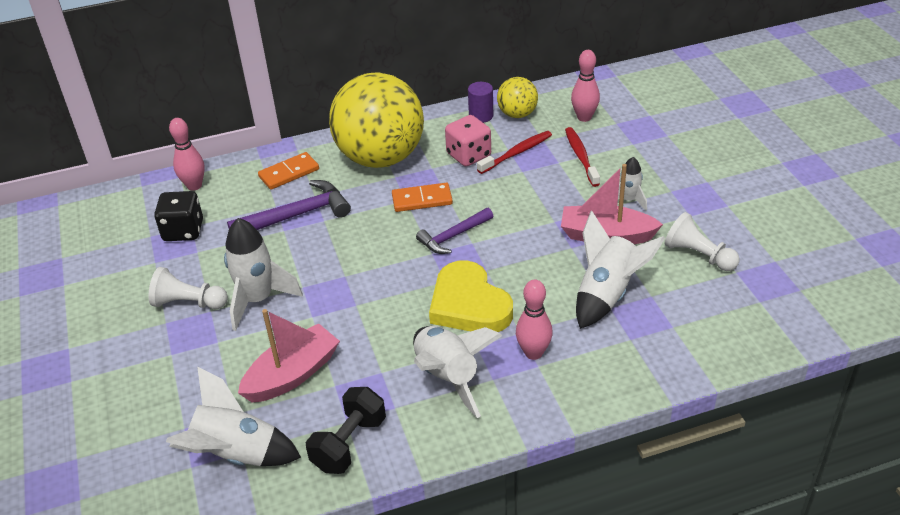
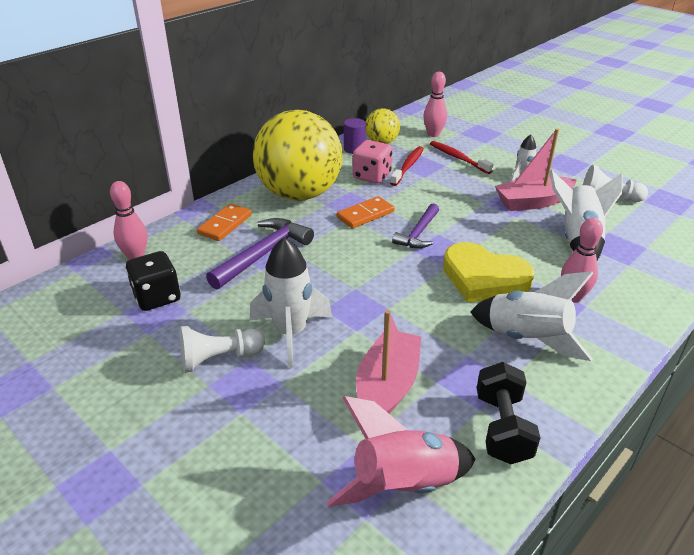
camera: 30 degrees left, 5 degrees down
(235, 454) = (402, 485): white rocket -> pink rocket

